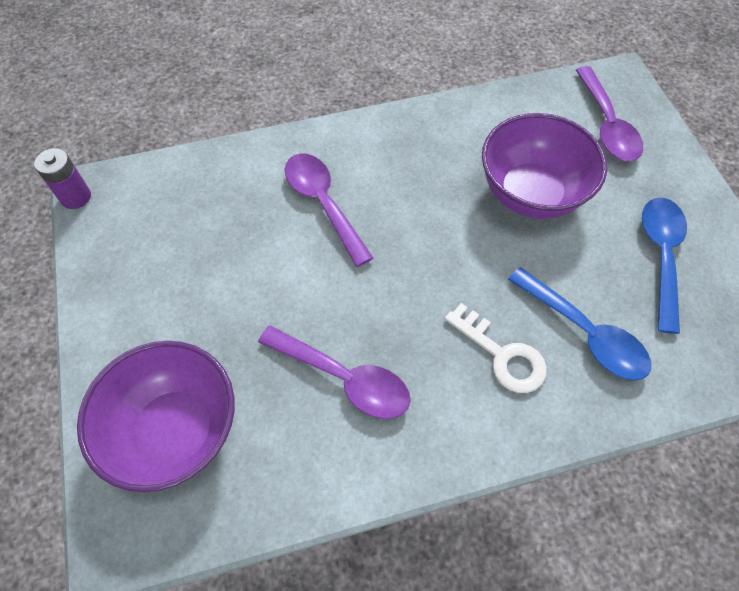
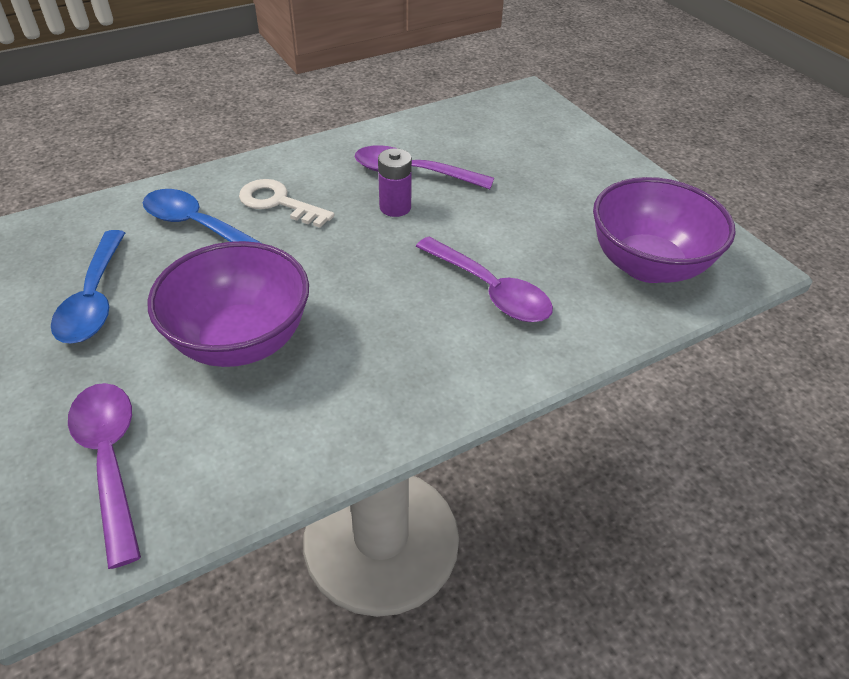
camera: 165 degrees right, 15 degrees down
(76, 197) = (755, 256): purple battery -> purple battery (395, 207)
(176, 431) = (525, 135): purple bowl -> purple bowl (647, 265)

